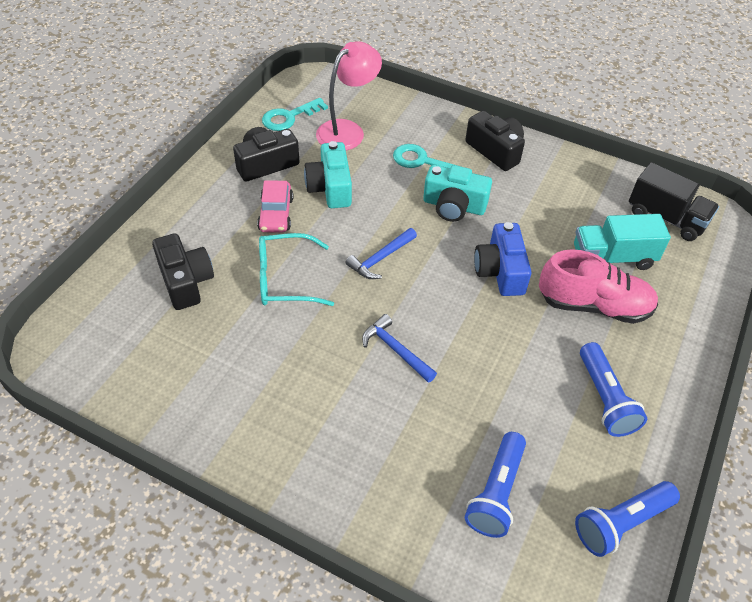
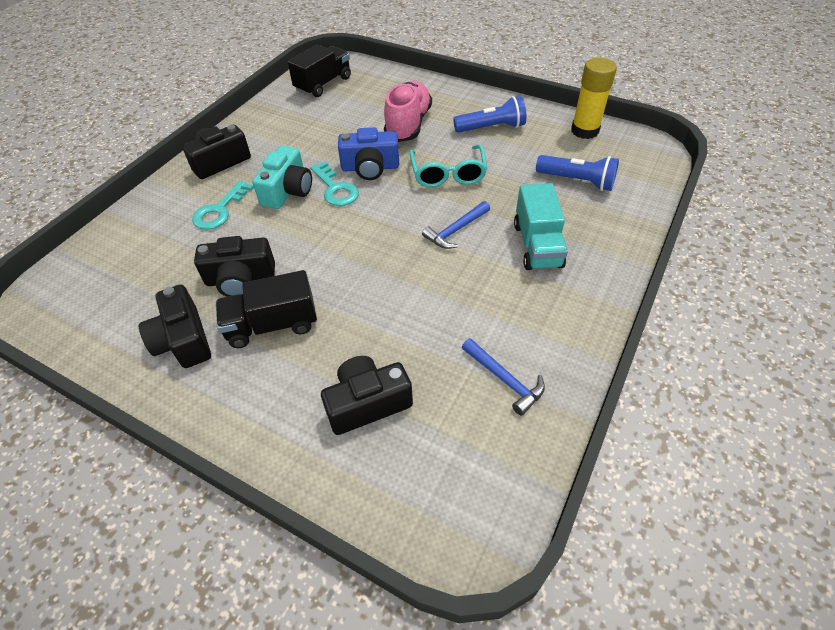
camera: 85 degrees left, 0 degrees up
(276, 214) = (272, 325): pink car -> black truck
(285, 279) = (370, 311): turquoise glasses -> turquoise glasses (448, 174)
(289, 117) = (102, 322): turquoise key -> turquoise key (335, 189)
(330, 188) = (240, 279): turquoise camera -> black camera
(347, 130) = (149, 267): pink lamp -> none
(381, 258) = (348, 240): blue hammer -> blue hammer (504, 379)
(612, 257) = (361, 112): turquoise truck -> turquoise truck (537, 245)
(621, 523) = (584, 131): blue flashlight -> yellow glue stick

